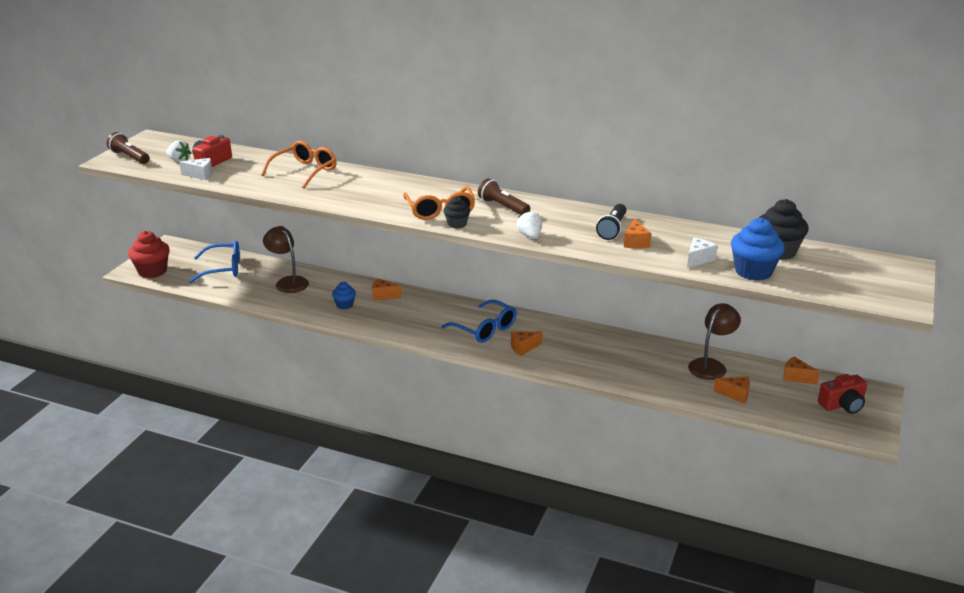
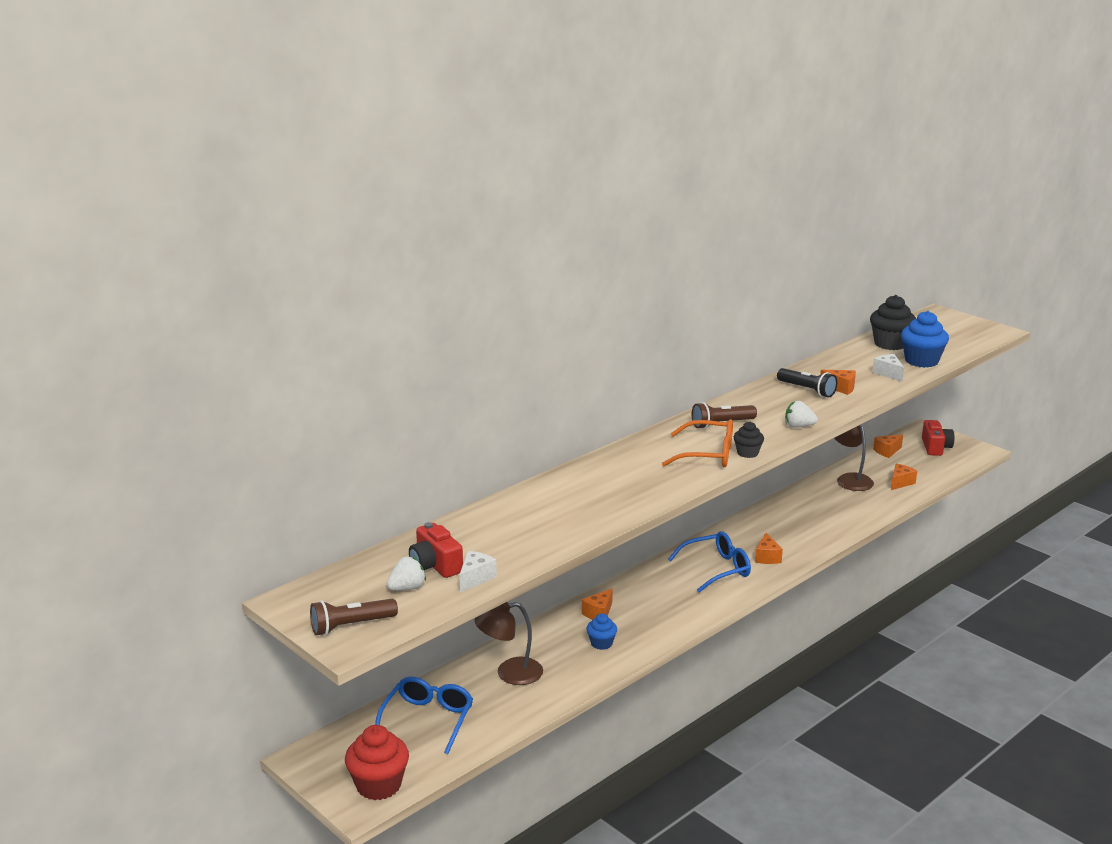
camera: 65 degrees left, 5 degrees down
(305, 171) = (530, 508): orange glasses -> none

